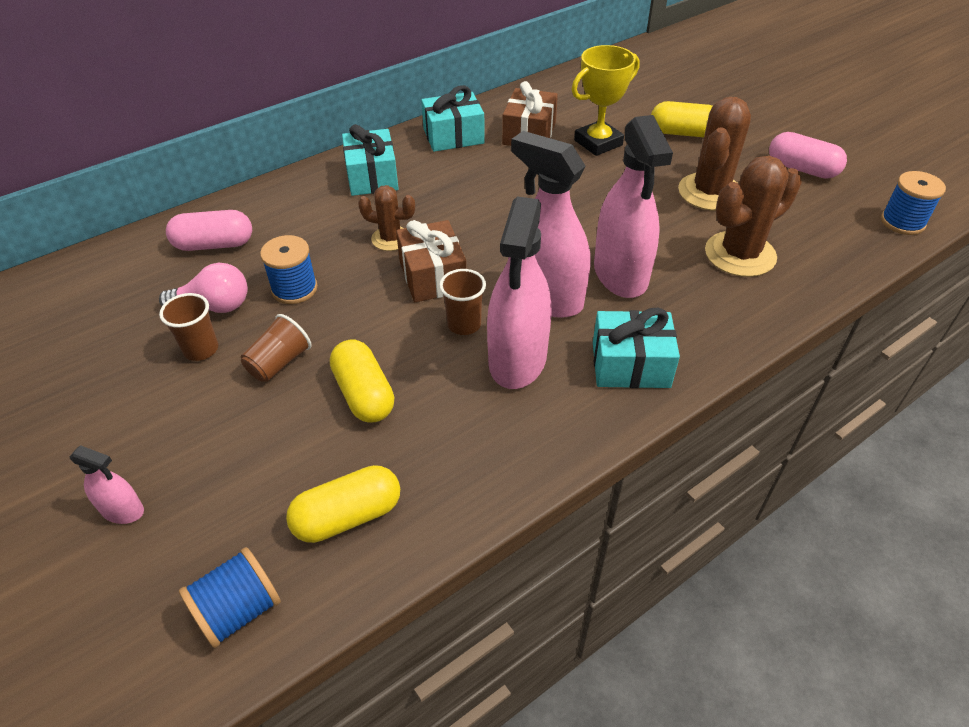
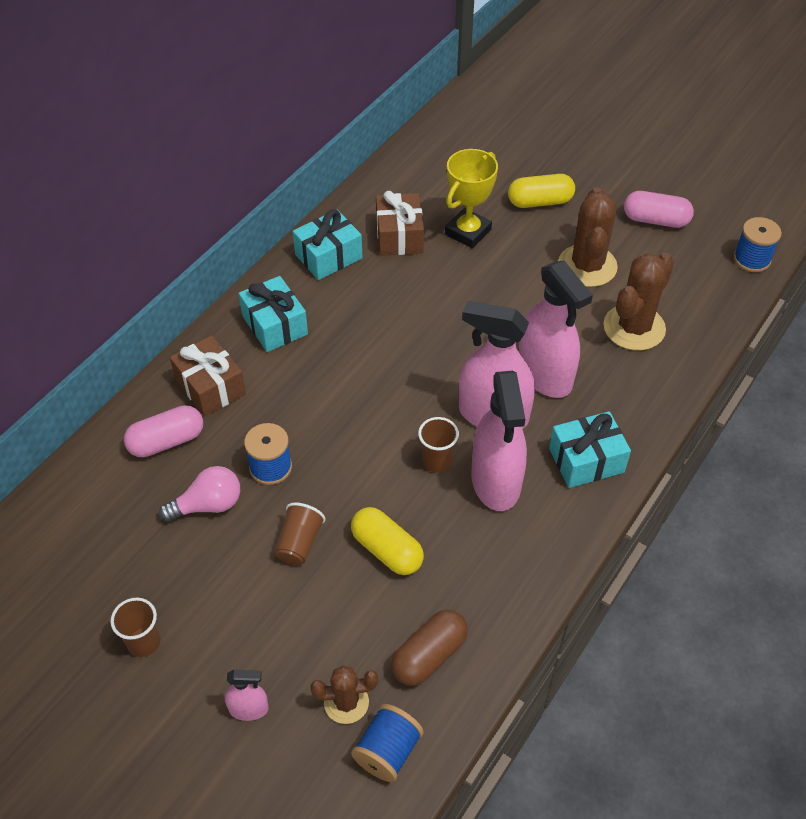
camera: 20 degrees left, 5 degrees up
(201, 349) = (223, 551): brown cup -> brown cup (144, 642)
(348, 516) = (429, 655): yellow capsule -> brown capsule
(391, 239) = (329, 390): brown cactus -> brown cactus (346, 702)
(432, 276) = (387, 420): brown gift -> brown gift (210, 387)

